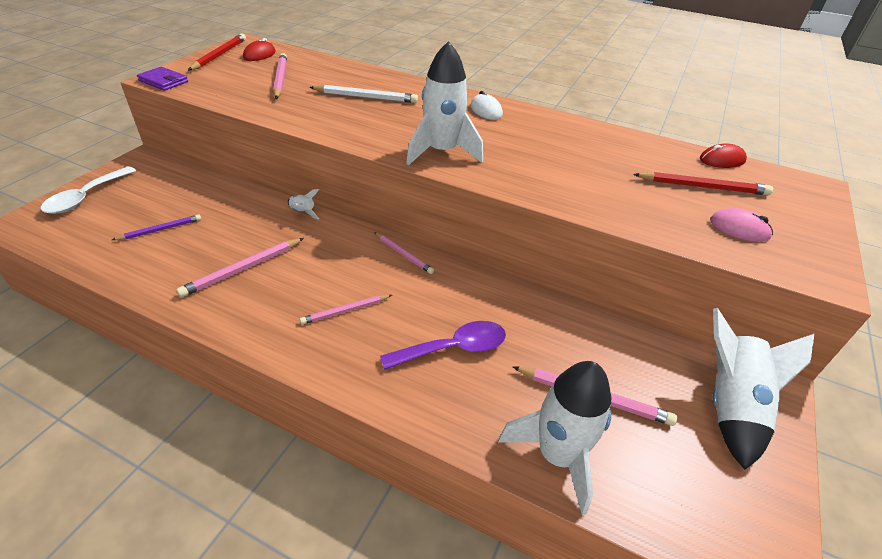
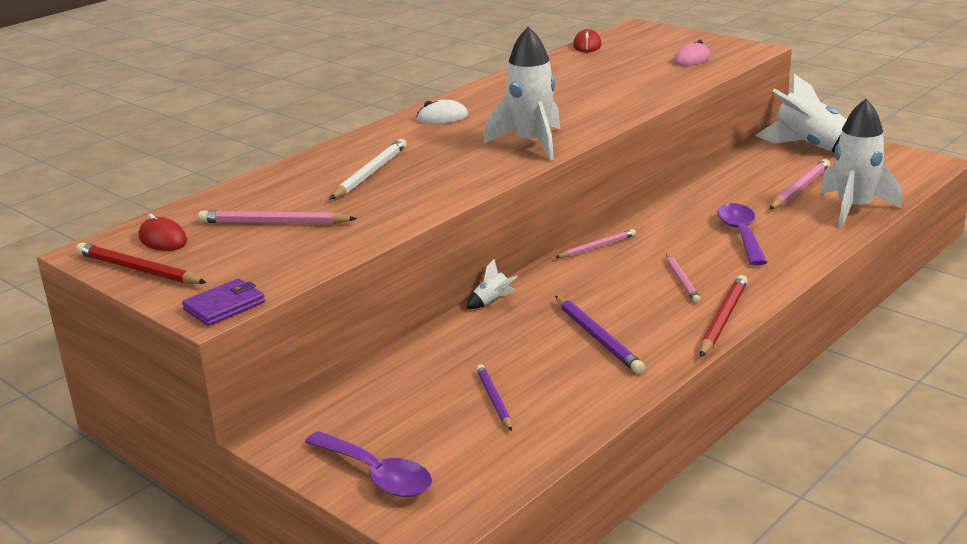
camera: 70 degrees left, 15 degrees down
(86, 197) = (376, 475): white spoon -> purple spoon
(243, 269) = (598, 337): pink pencil -> purple pencil
(703, 187) = (629, 59): red pencil -> red pencil (723, 319)

